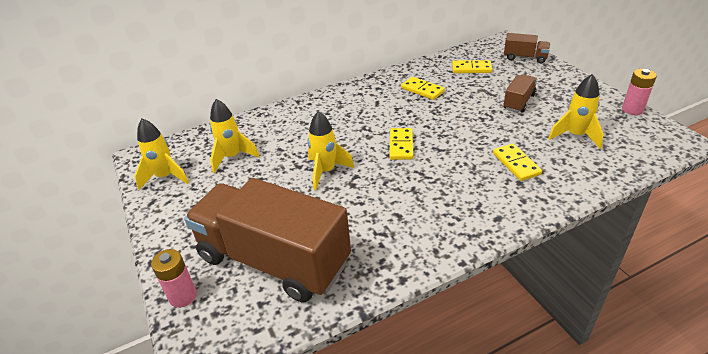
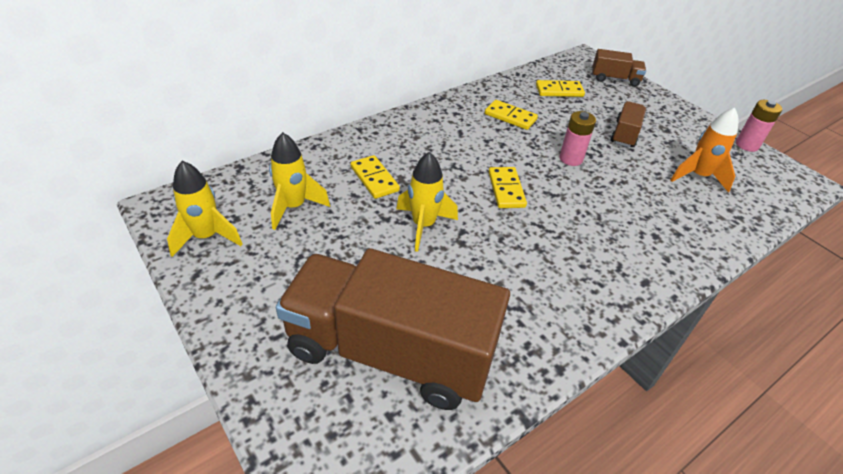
camera: 15 degrees left, 5 degrees up
(183, 296) = (279, 412): pink battery -> pink battery (571, 159)
(516, 164) = (645, 212): yellow domino -> yellow domino (374, 179)
(575, 135) = (698, 176): yellow rocket -> orange rocket

